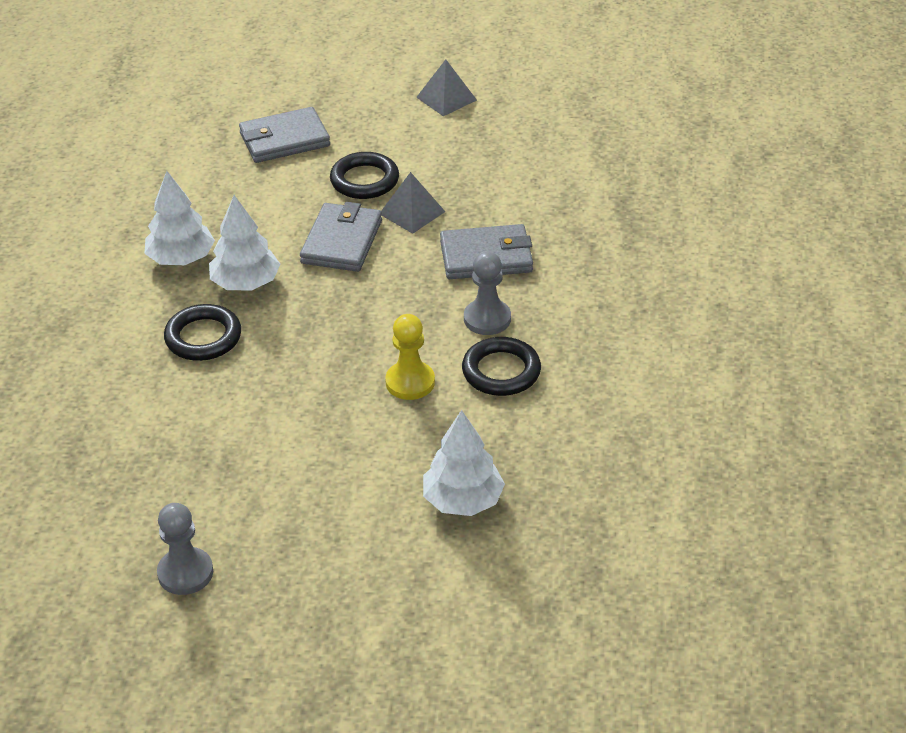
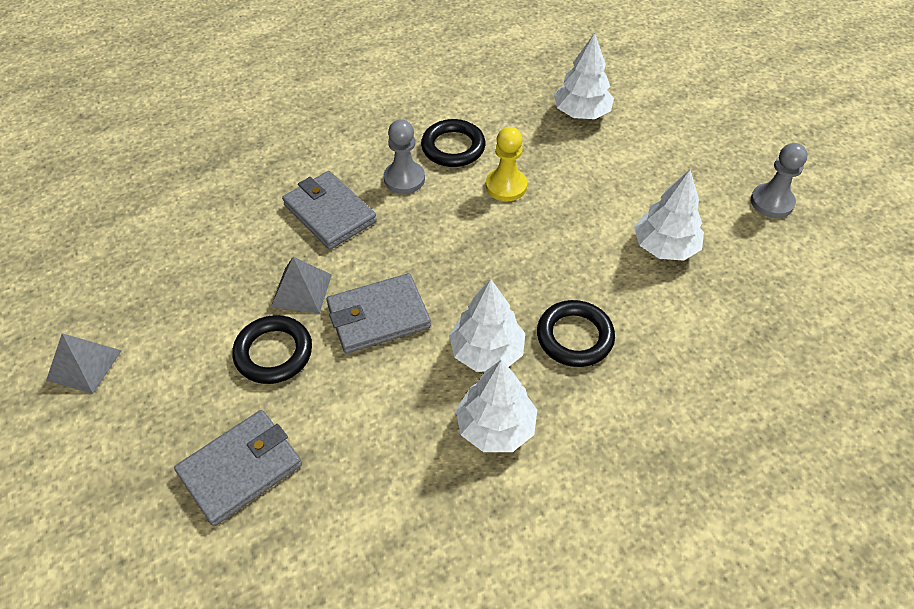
camera: 125 degrees left, 10 degrees up
(224, 450) = (665, 247): none -> white tree
(284, 139) = (240, 469): grey wallet -> grey wallet turned 75 degrees counterclockwise

